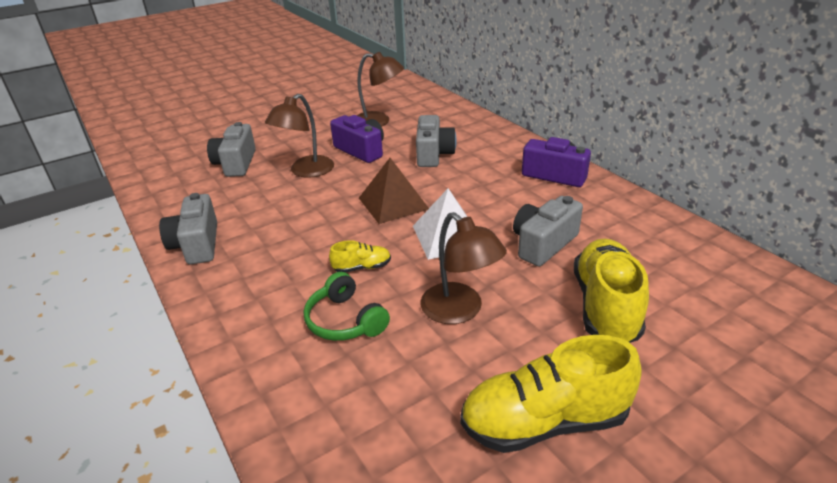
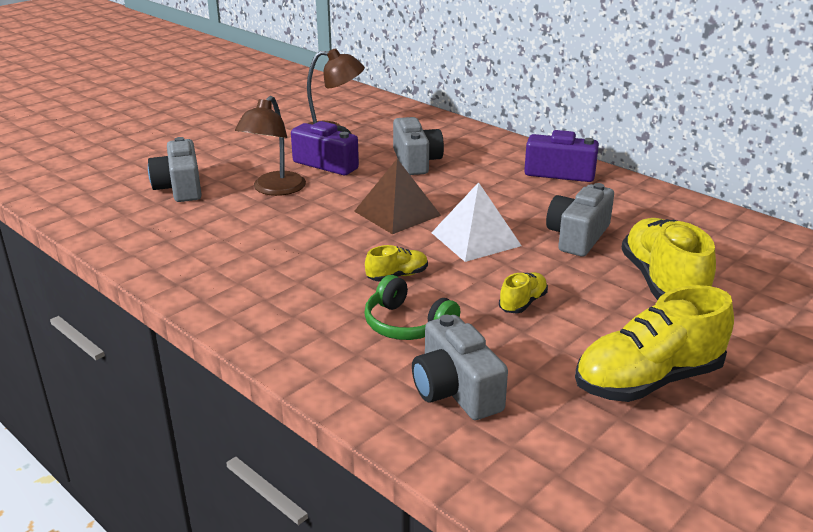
camera: 15 degrees left, 5 degrees down
(197, 244) = (188, 273): grey camera -> grey camera (455, 390)
(460, 311) = (523, 303): brown lamp -> yellow shoe

